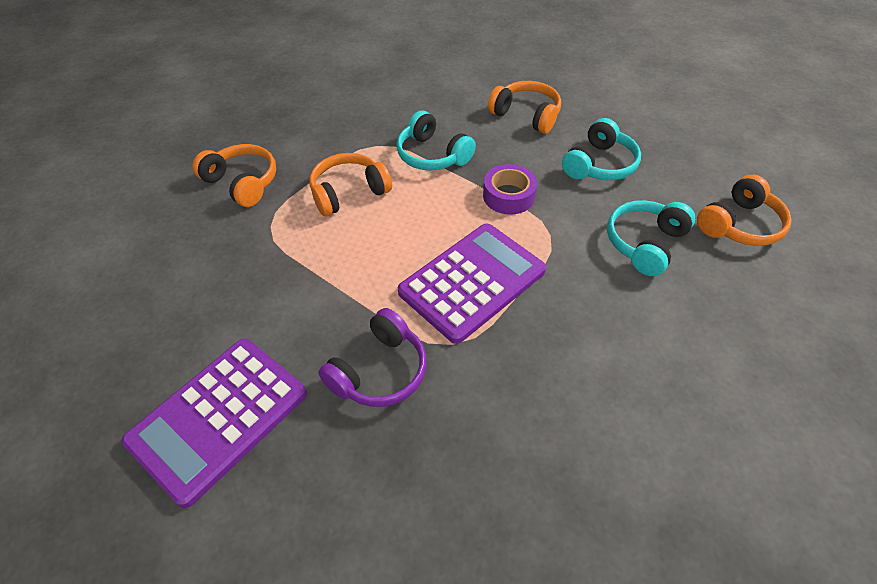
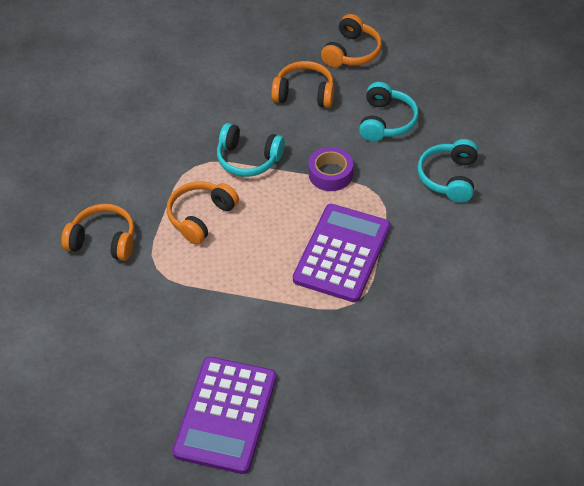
camera: 25 degrees left, 0 degrees up
(379, 371) = (315, 341): purple headphones -> none
(739, 225) = (508, 138): orange headphones -> orange headphones (351, 52)

